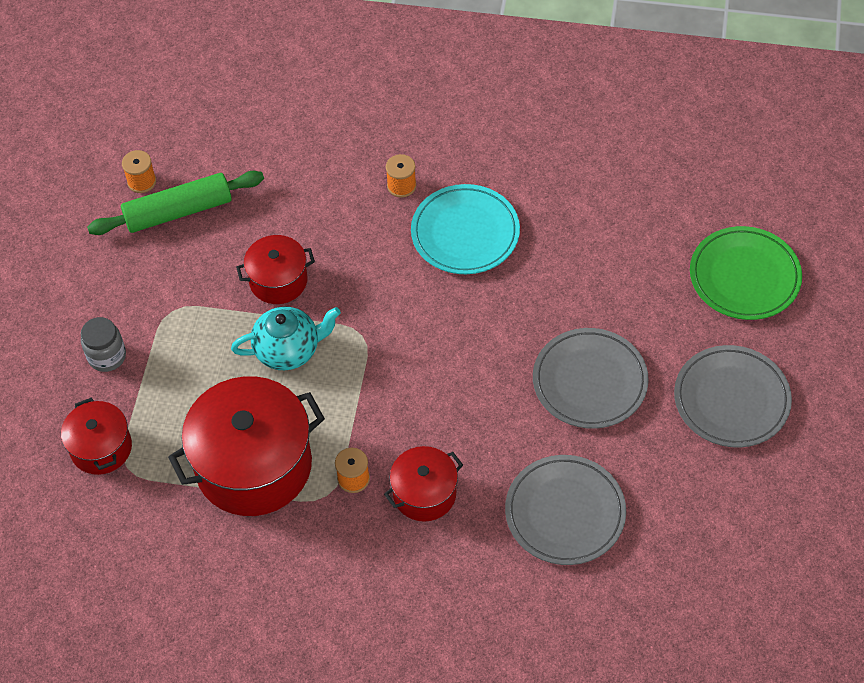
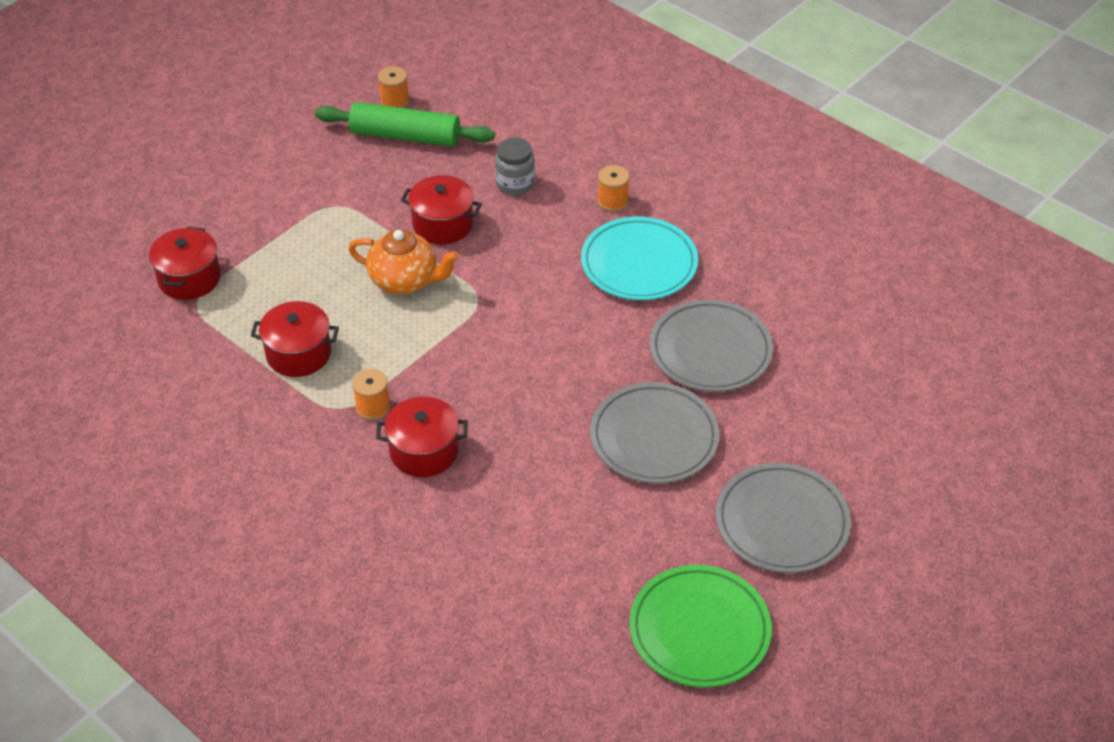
camera: 30 degrees right, 10 degrees down
(107, 356) = (254, 214): grey jar -> grey jar (515, 184)
(254, 465) = (298, 353): red pot -> red pot, size x0.53
(289, 350) = (405, 281): turquoise teapot -> orange teapot
(565, 512) = (538, 534): grey plate -> grey plate (710, 350)
(744, 277) = (882, 424): green plate -> green plate (699, 630)

